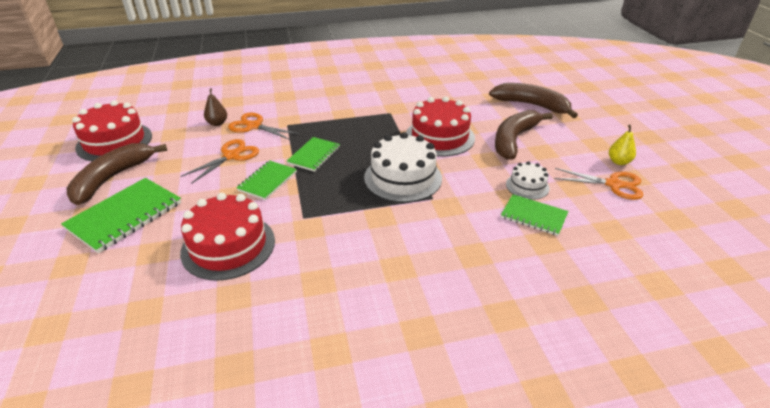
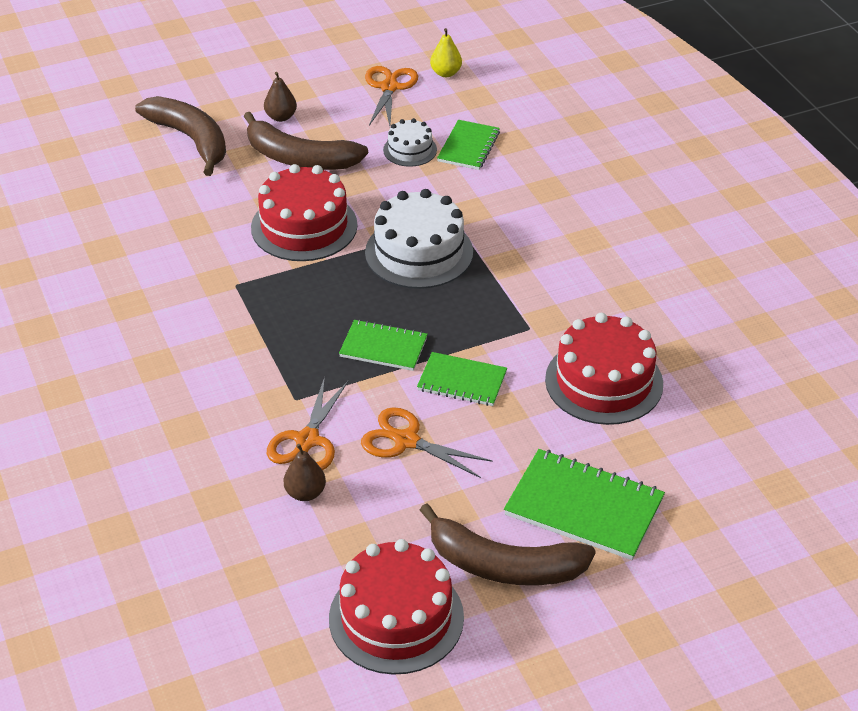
camera: 100 degrees left, 5 degrees up
(532, 105) = (191, 140): brown banana -> brown banana turned 120 degrees clockwise
(562, 136) = (281, 117): none -> brown pear
(619, 162) = (337, 79): yellow pear -> yellow pear (446, 73)

